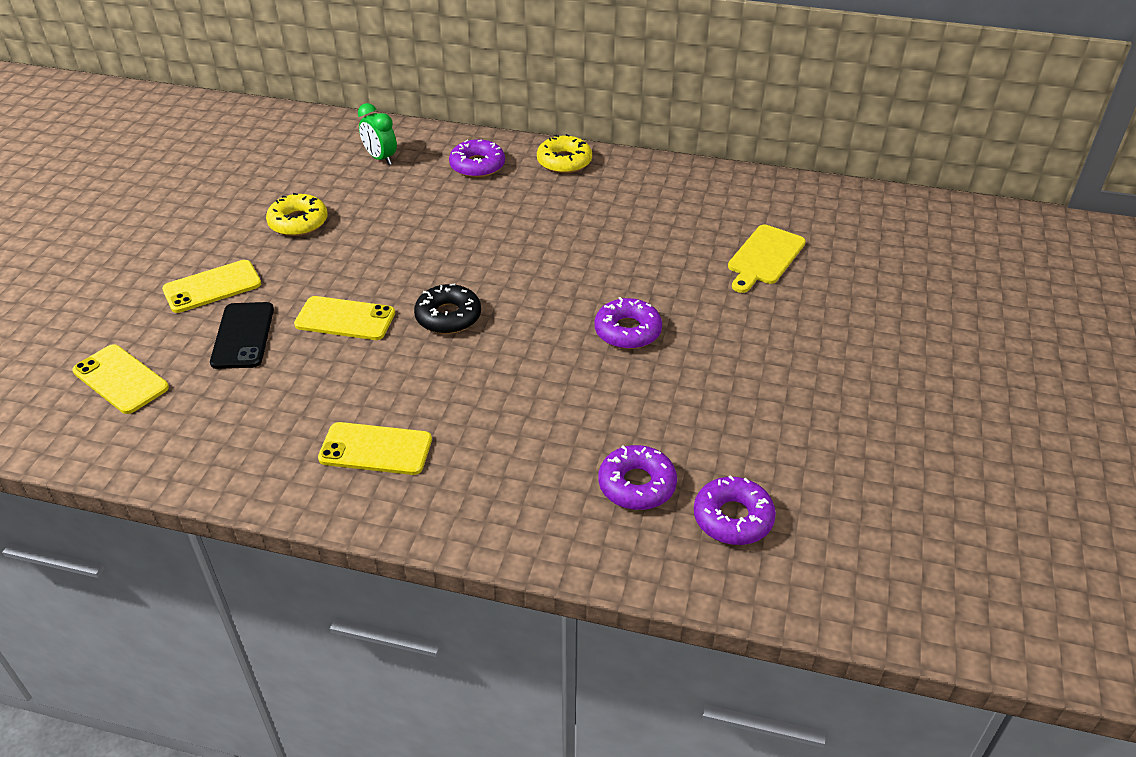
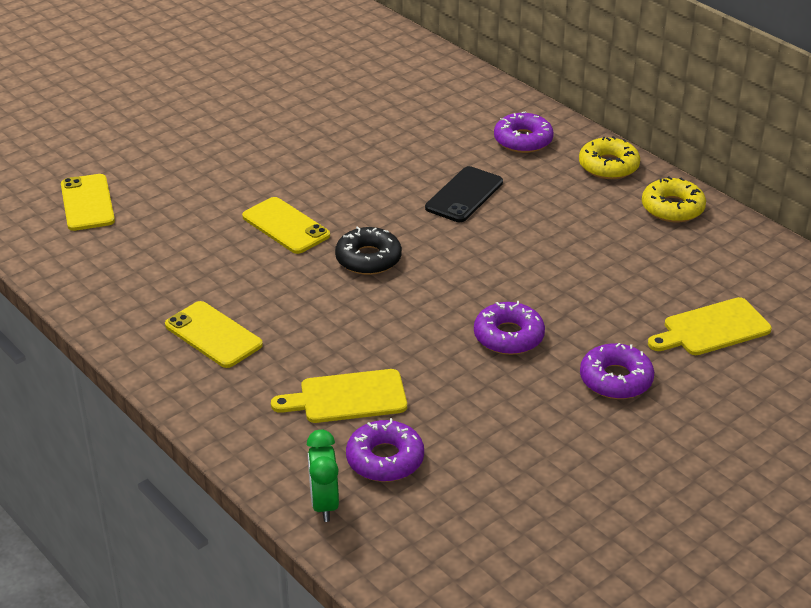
camera: 35 degrees right, 5 degrees down
(212, 287) = (211, 159): yellow phone -> none
(243, 336) = (198, 207): black phone -> black phone (464, 195)
(298, 222) = (323, 133): yellow donut -> yellow donut (672, 208)
(380, 158) = (443, 103): green clock -> green clock (324, 504)
(552, 447) = (347, 397): none -> yellow cutting board
(733, 518) = (437, 524): purple donut -> purple donut (616, 379)

